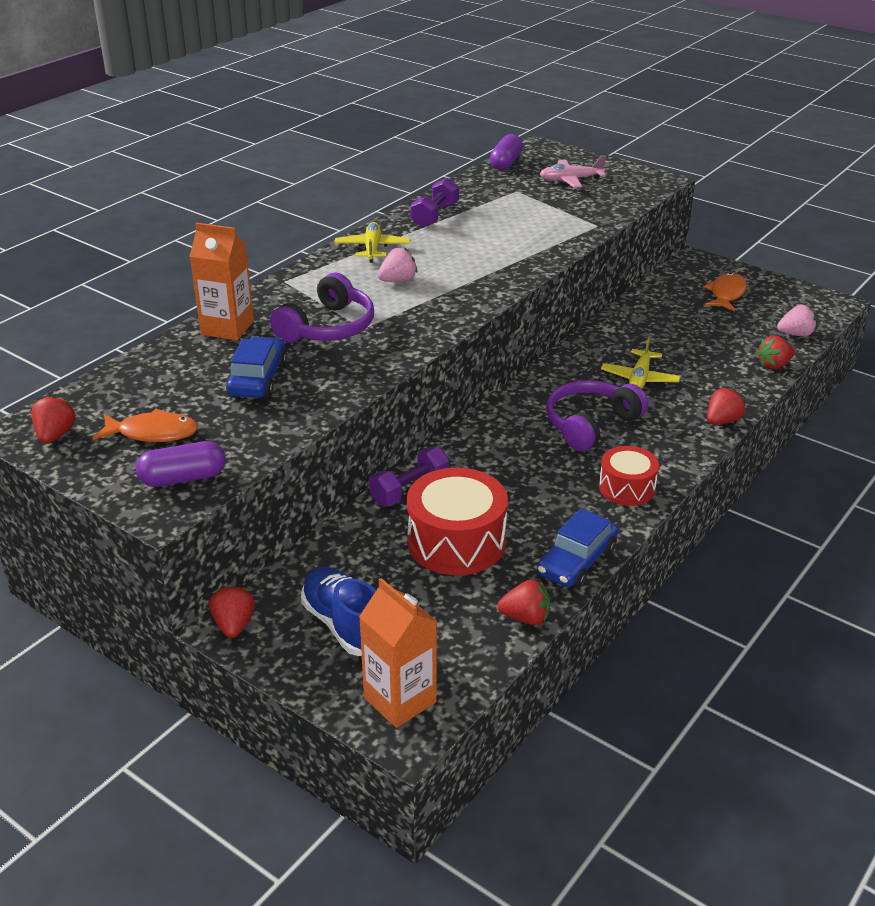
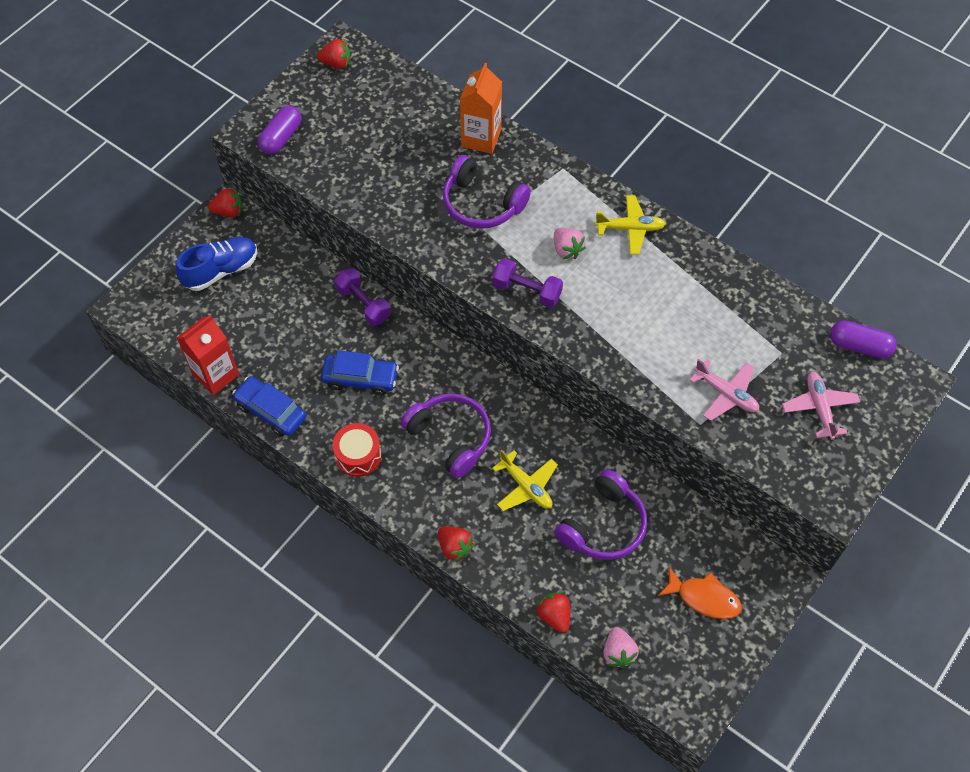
camera: 90 degrees right, 25 degrees up
(153, 433) = (335, 114): orange fish -> none
(183, 478) = (281, 138): purple capsule -> purple capsule turned 45 degrees clockwise
(258, 379) = (403, 165): blue car -> blue car (360, 378)
(400, 700) = (152, 302): orange carton -> none
(435, 216) = (708, 278): purple dumbbell -> purple dumbbell (527, 291)
(456, 542) = (300, 334): red drum -> none
(525, 618) = (215, 374): red strawberry -> red carton
(563, 214) = (726, 394): none -> pink plane
(639, 378) = (526, 486): yellow plane -> yellow plane turned 150 degrees counterclockwise
(671, 338) = (603, 525): none -> purple headphones

